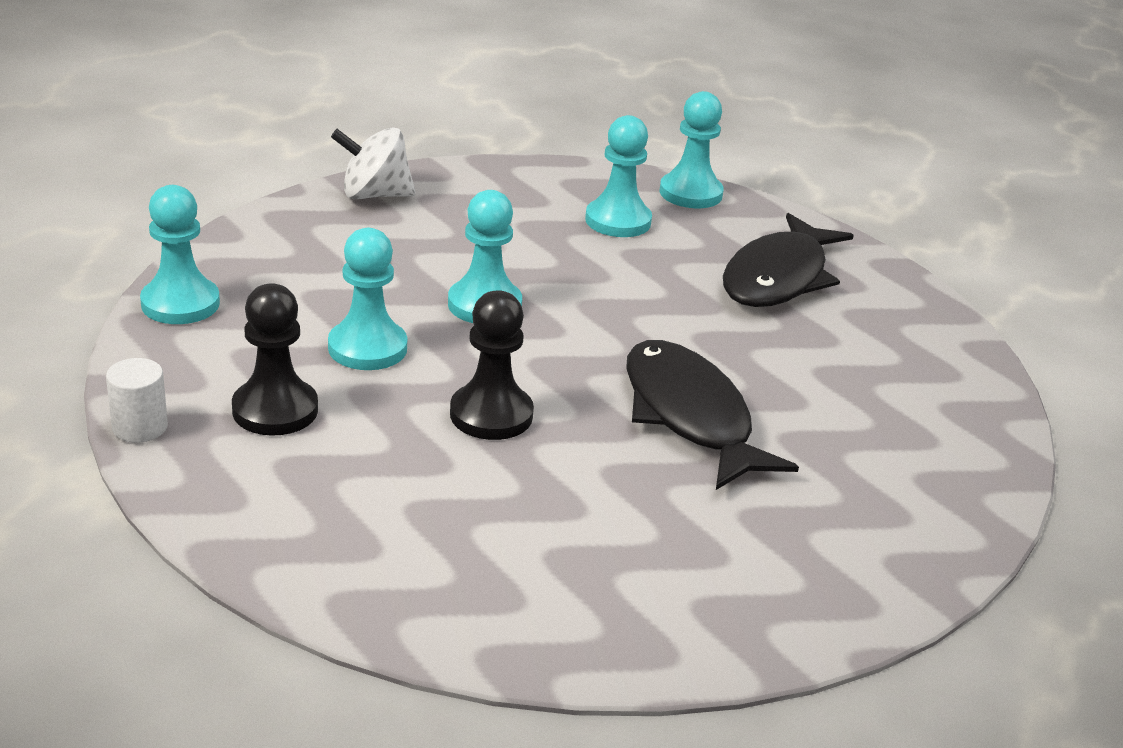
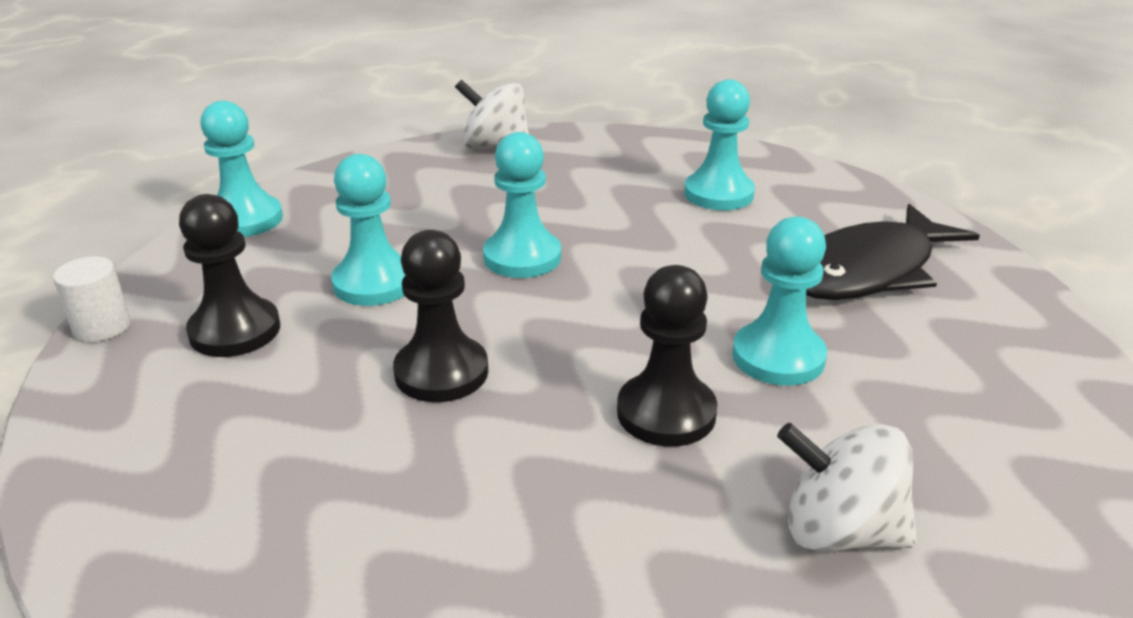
camera: 25 degrees right, 0 degrees up
(690, 193) = (814, 176): turquoise pawn -> turquoise pawn (778, 357)
(690, 416) = (666, 413): black fish -> black pawn
(853, 473) = (839, 531): none -> white spinning top

